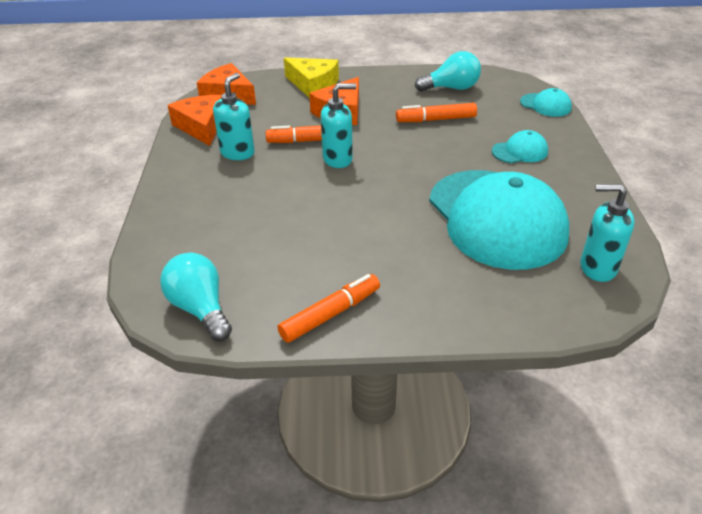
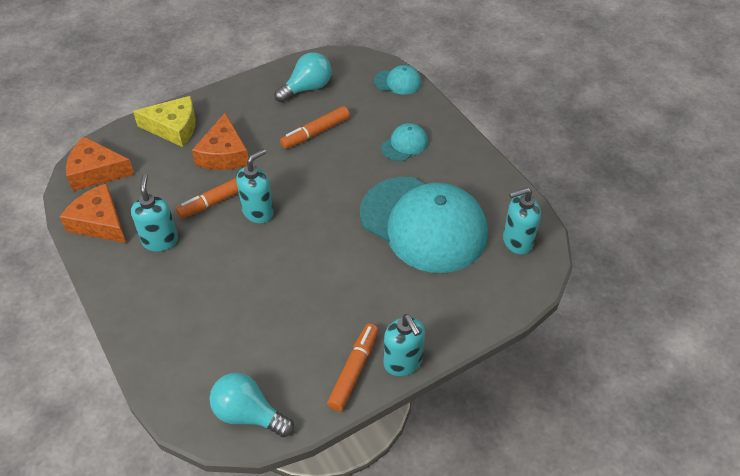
camera: 30 degrees left, 10 degrees up
(388, 328) = (403, 362): none -> turquoise soap dispenser

